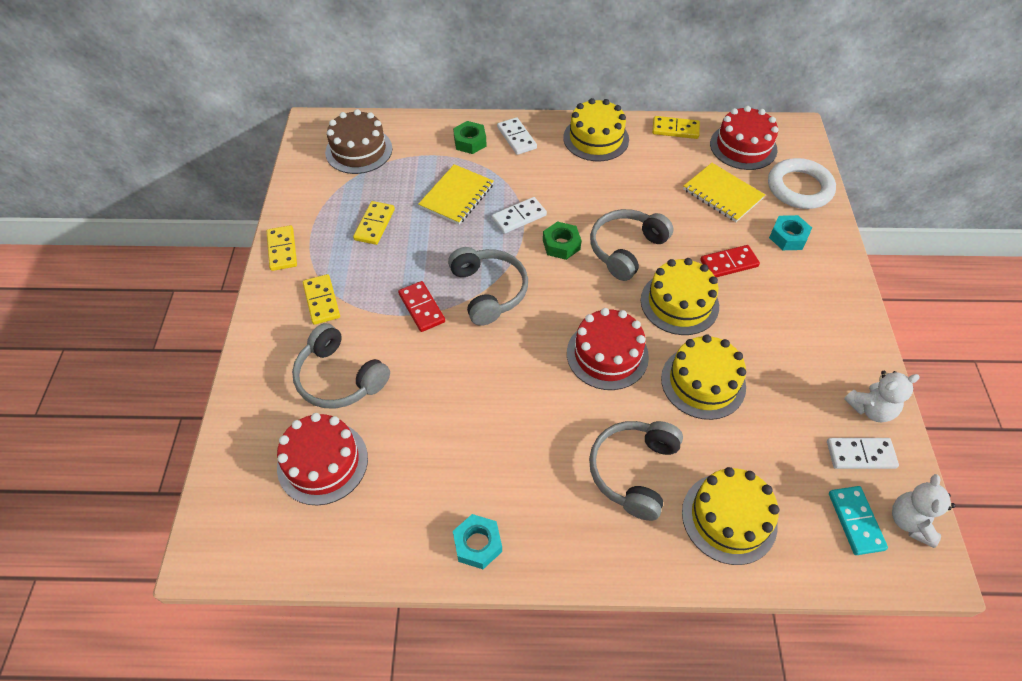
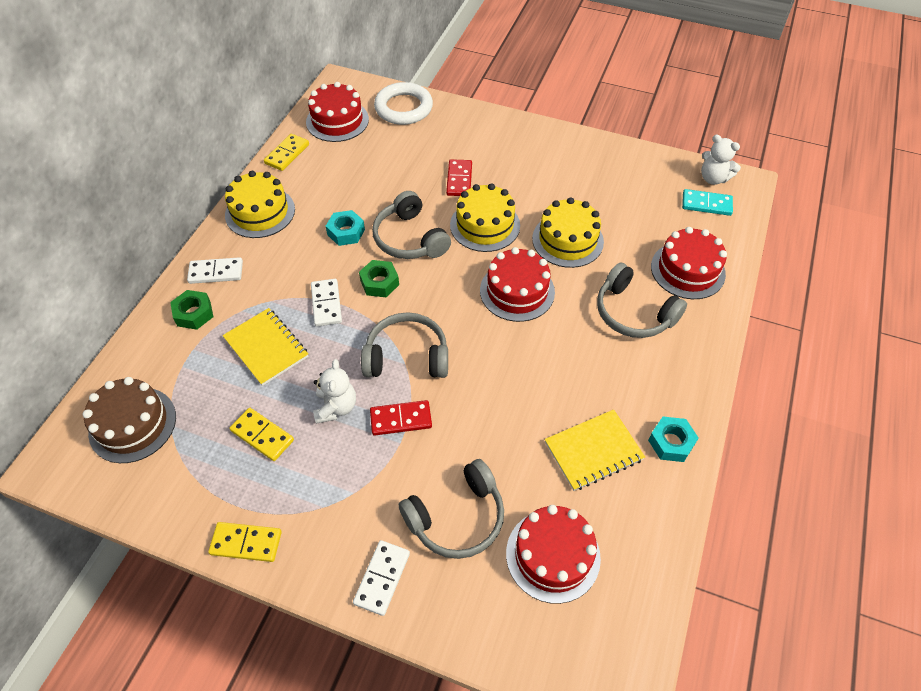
camera: 70 degrees left, 0 degrees up
(322, 301) = (346, 514): yellow domino -> none
(722, 194) = (383, 154): yellow notebook -> yellow notebook (593, 451)
(729, 518) = (687, 270): yellow cake -> red cake
(788, 237) = (450, 135): turquoise nut -> turquoise nut (346, 232)
(860, 455) = (657, 180): white domino -> white domino (382, 578)
(870, 409) = (623, 159): white teddy bear -> white teddy bear (336, 407)

